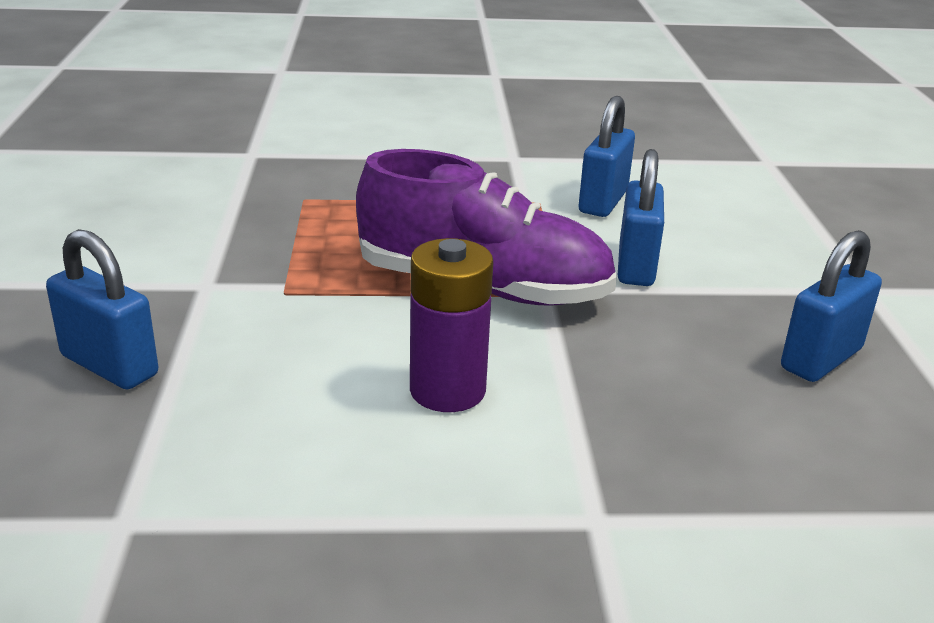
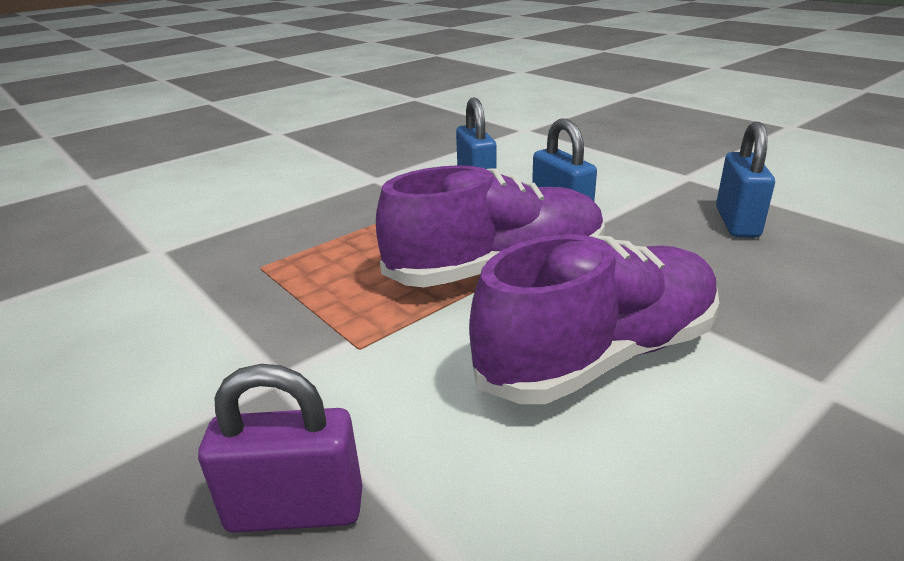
camera: 35 degrees left, 0 degrees up
(109, 365) = (296, 510): blue padlock -> purple padlock
(447, 390) = (599, 355): purple battery -> purple shoe

